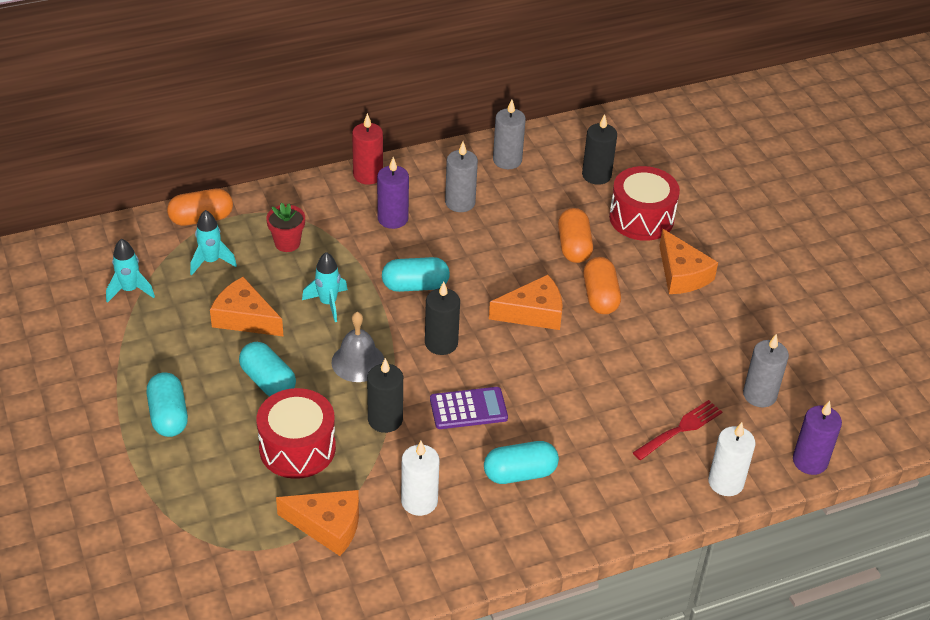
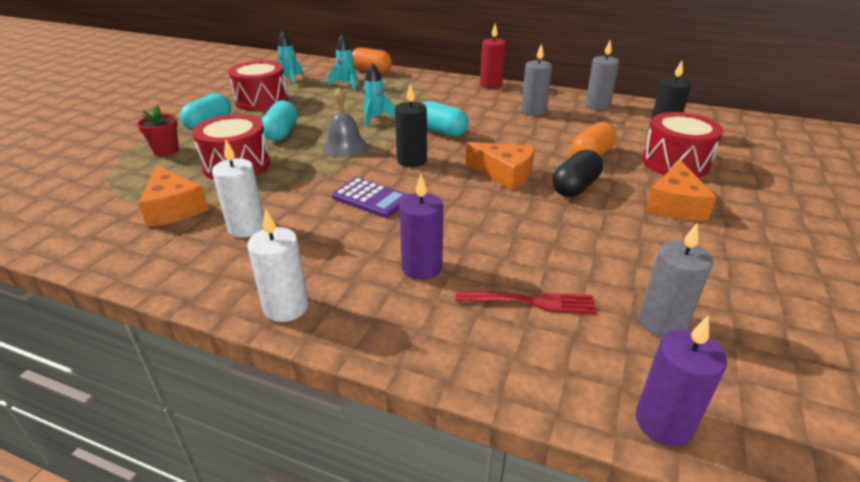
camera: 45 degrees right, 10 degrees down
(160, 346) = (262, 101): none -> red drum
(244, 318) = (321, 107): orange cheese -> none
(287, 243) = (398, 91): red flower pot -> red flower pot (166, 151)
(385, 420) = (309, 177): black candle -> none
(393, 219) = (476, 103): purple candle -> purple candle (422, 267)
(520, 473) = (341, 252): turquoise capsule -> none
(600, 297) = (575, 187): orange capsule -> black capsule
(726, 482) = (523, 375): white candle -> white candle (286, 307)

